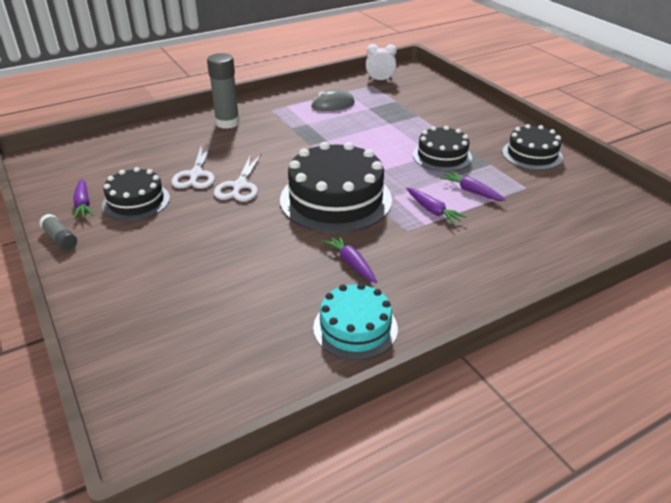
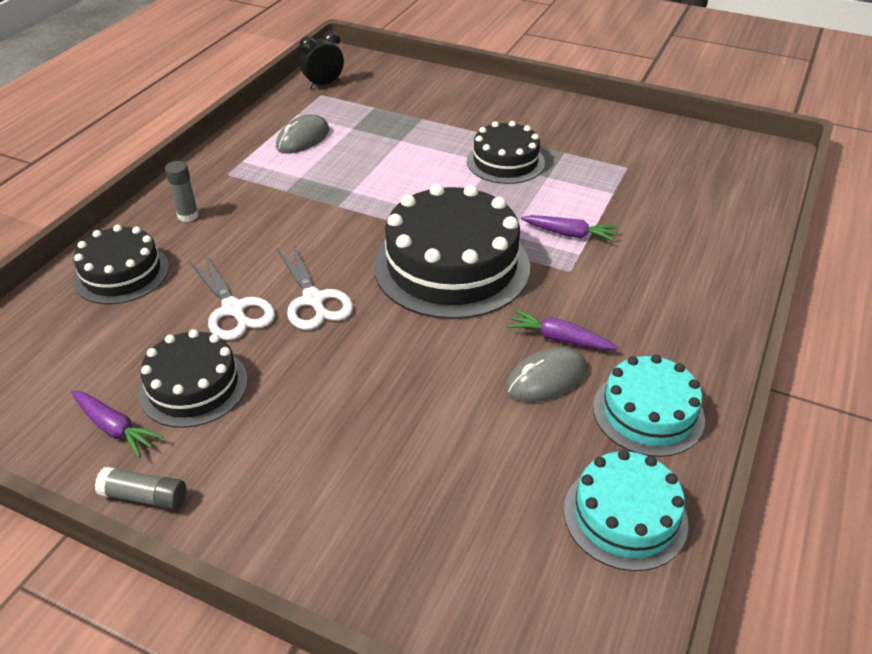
camera: 35 degrees left, 5 degrees up
(227, 123) = (188, 216): grey glue stick -> grey glue stick, size x0.55
(270, 372) = (625, 516): none -> turquoise cake
(316, 280) = (546, 379): none -> grey mouse
(380, 80) = (324, 84): white clock -> black clock
(471, 191) = (581, 194): purple carrot -> none
(532, 154) = (591, 125): black cake -> black cake (122, 273)

